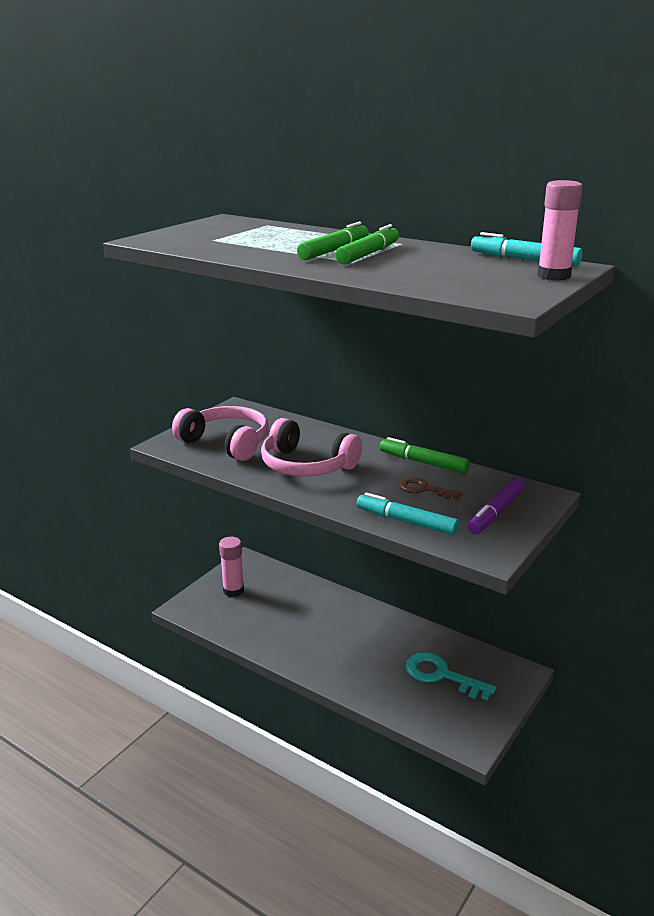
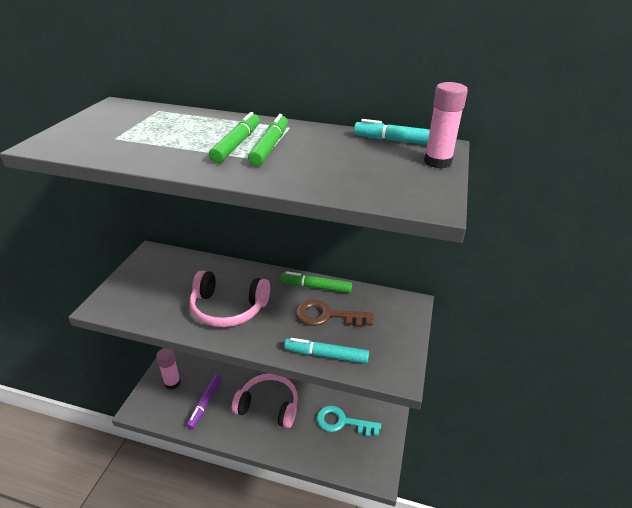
camera: 20 degrees left, 10 degrees up
(226, 443) = (154, 295): pink headphones -> pink headphones (268, 406)
(424, 489) = (327, 316): brown key -> brown key, size x1.60
(496, 512) = (386, 329): purple marker -> purple marker (205, 403)

